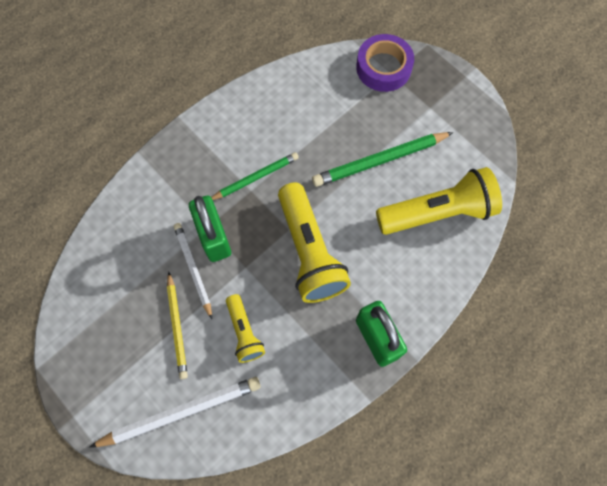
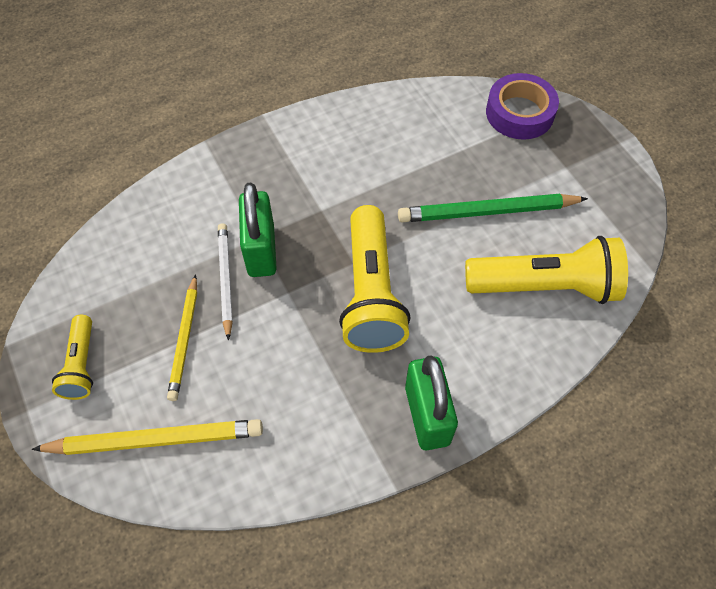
camera: 15 degrees right, 10 degrees down
(181, 412) = (156, 439): white pencil -> yellow pencil
(244, 332) = (263, 366): yellow flashlight -> yellow flashlight (81, 365)
(255, 177) = (331, 197): green pencil -> none

